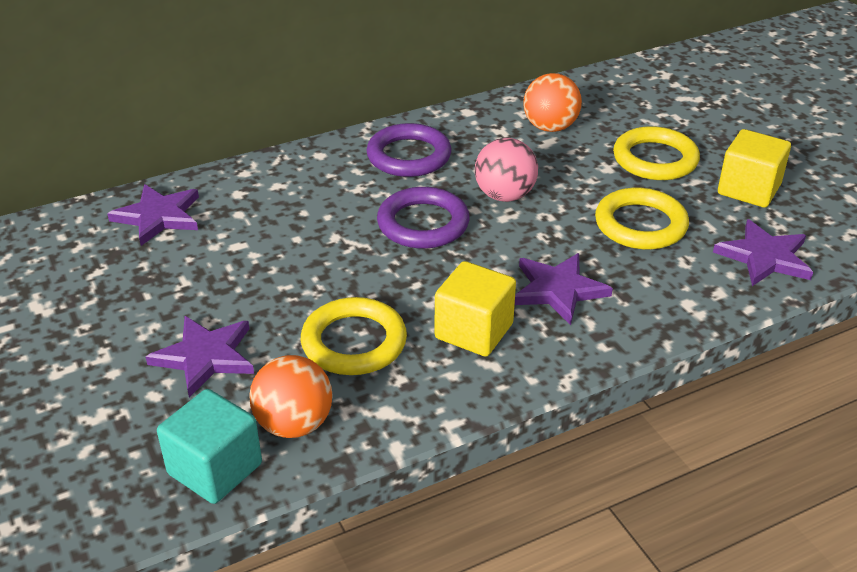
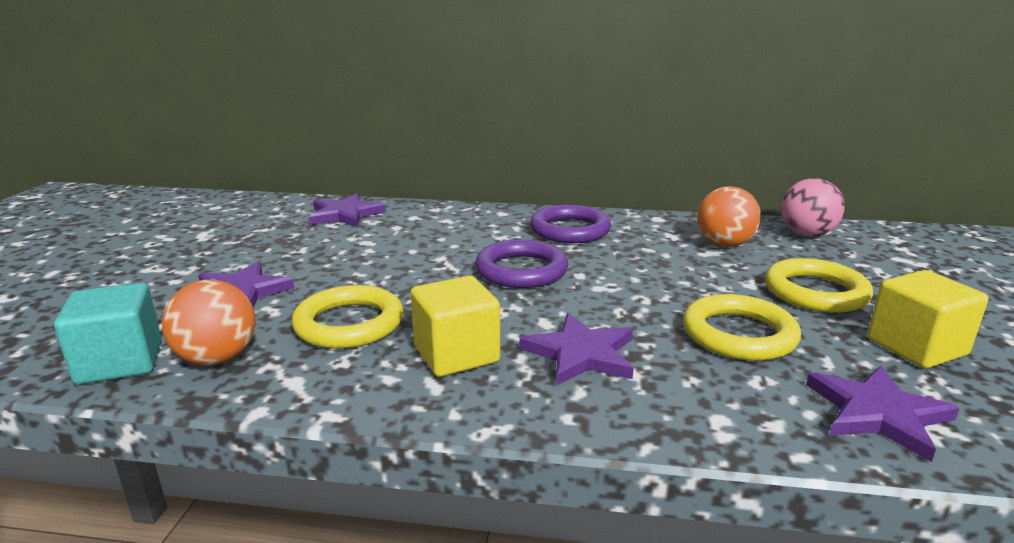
camera: 35 degrees right, 15 degrees down
(504, 195) = (620, 274): pink ball -> pink ball (806, 234)

